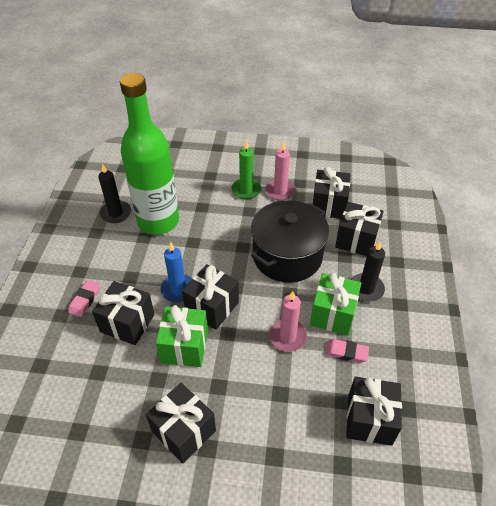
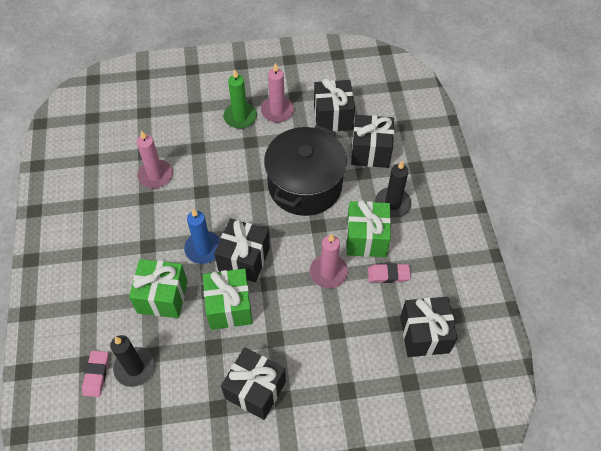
camera: 15 degrees left, 10 degrees up
(85, 300) = (108, 283): pink eraser -> pink eraser (96, 374)
(116, 213) = (104, 176): black candle -> black candle (135, 368)
(127, 323) = (162, 297): black gift -> green gift
(158, 221) = (155, 175): green bottle -> pink candle

